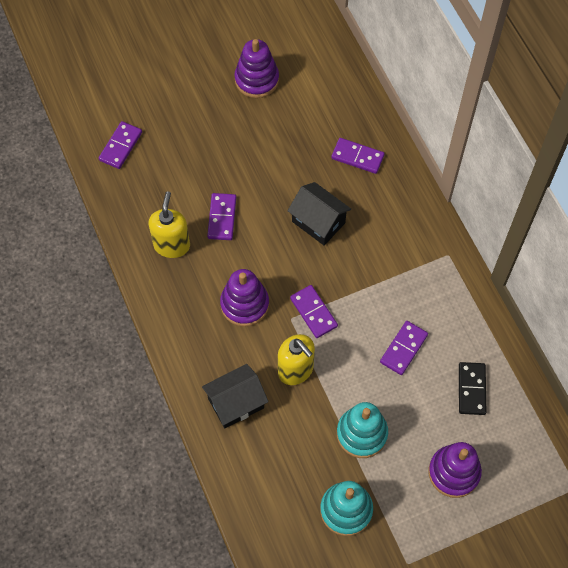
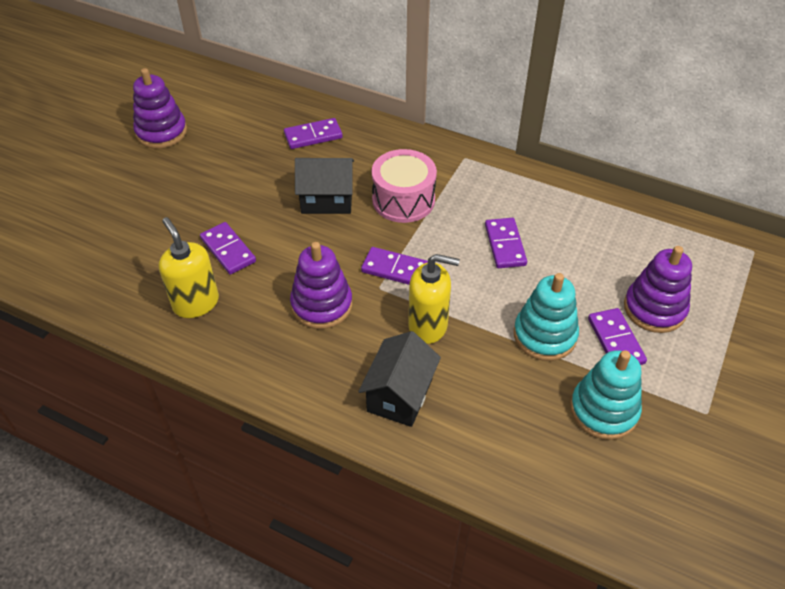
camera: 40 degrees left, 15 degrees down
(121, 146) = (60, 254): purple domino -> purple domino (616, 341)
(370, 260) = (403, 200): none -> pink drum
(472, 389) = (594, 237): black domino -> none

